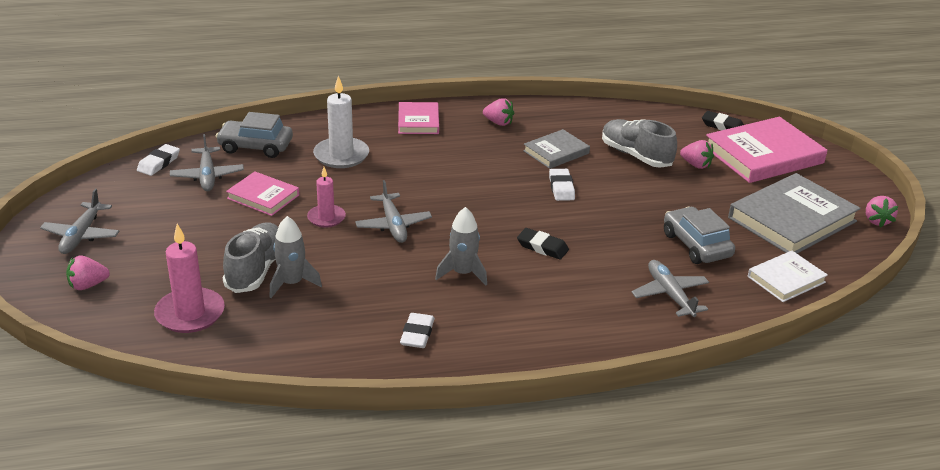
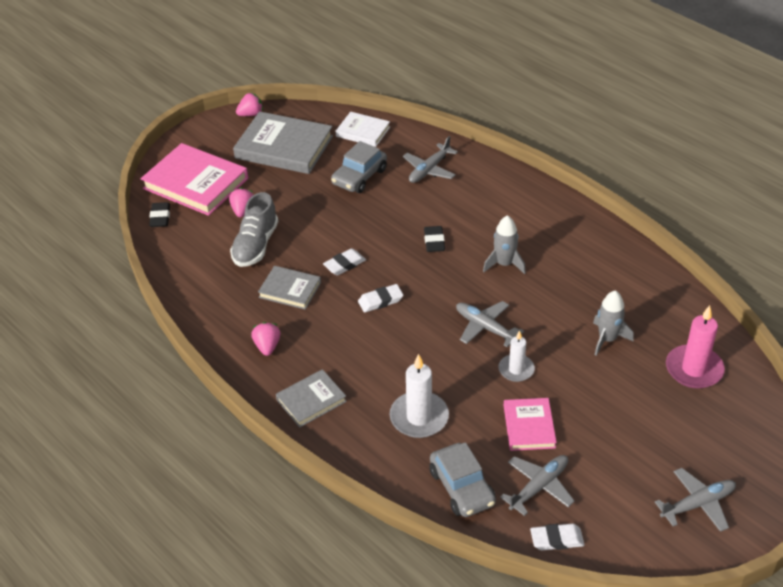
camera: 120 degrees left, 10 degrees up
(88, 285) = (736, 448): pink strawberry -> none
(256, 270) = (615, 367): grey shoe -> none
(326, 218) = (516, 369): pink candle -> white candle
(393, 225) = (486, 328): grey plane -> grey plane turned 90 degrees counterclockwise
(417, 334) = (586, 253): white eraser -> white eraser (380, 301)
(418, 121) = (311, 400): pink book -> grey book

